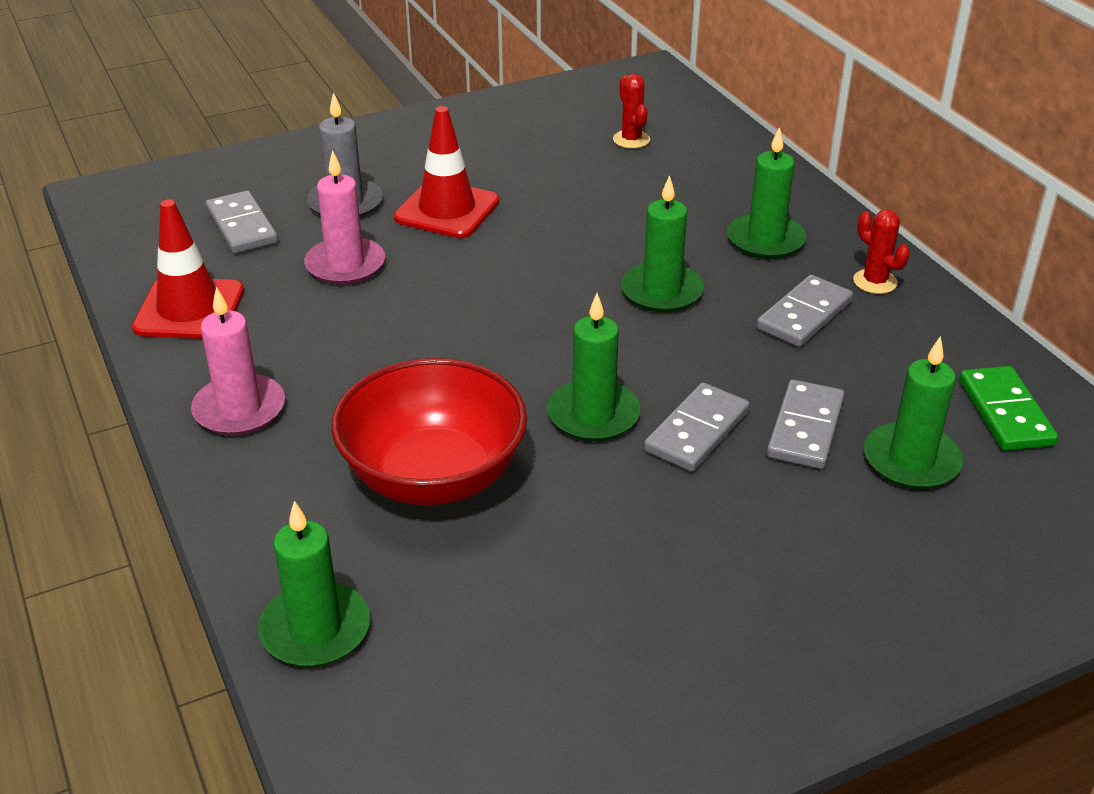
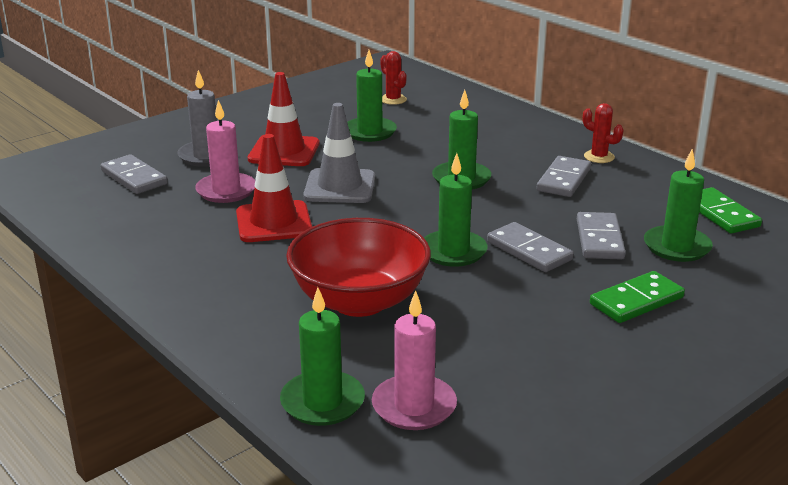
camera: 15 degrees left, 10 degrees down
(189, 309) = (120, 230): red traffic cone -> red traffic cone (274, 222)
(239, 409) = (192, 283): pink candle -> pink candle (414, 406)
(493, 281) = (340, 187): none -> grey traffic cone
(697, 431) = (529, 251): grey domino -> grey domino turned 60 degrees counterclockwise
(765, 240) = (515, 143): green candle -> green candle (369, 132)
(806, 544) = (636, 301): none -> green domino

